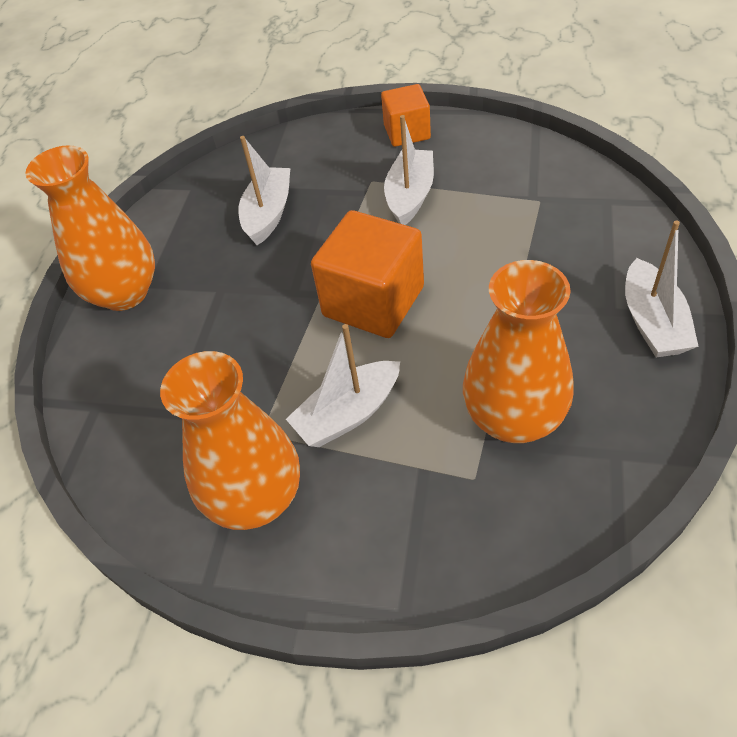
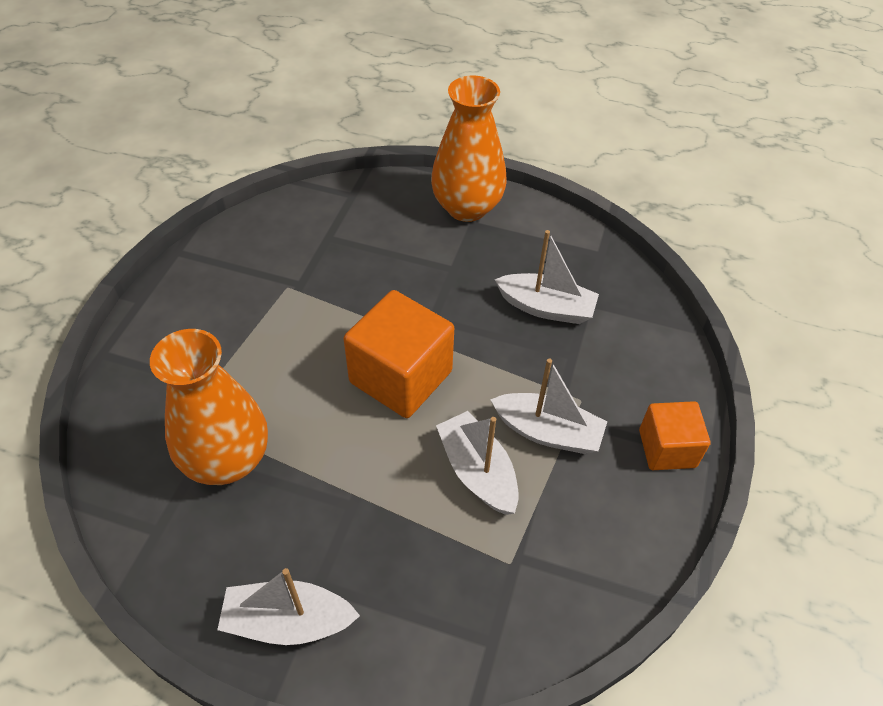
camera: 90 degrees right, 0 degrees up
(255, 498) = (232, 280): orange vase -> none
(348, 414) = (282, 342): white boat -> white boat (477, 471)

